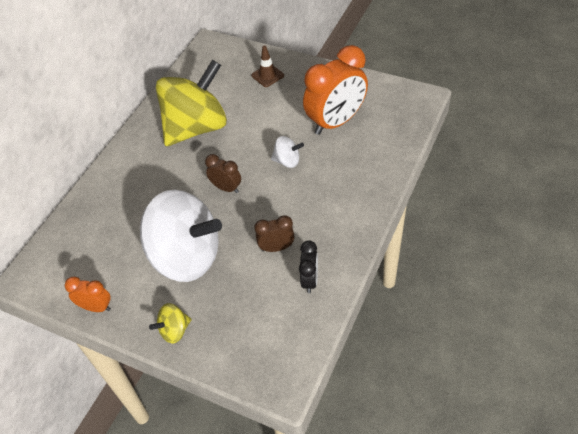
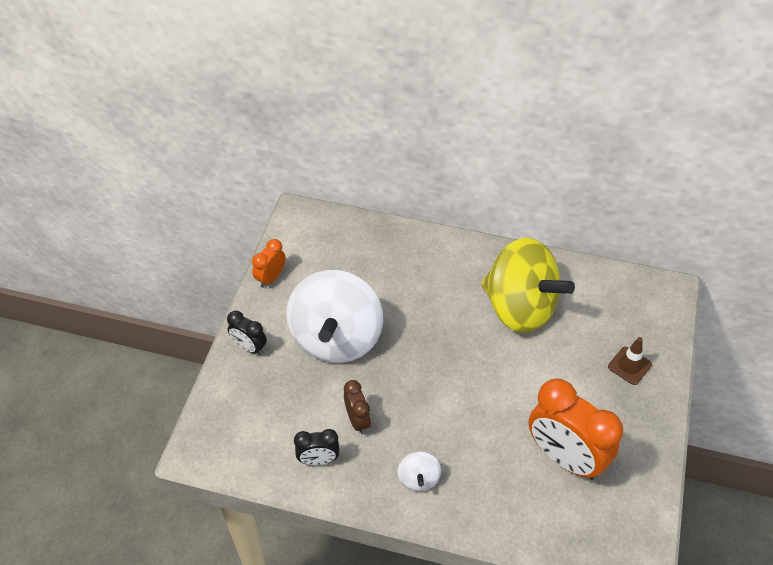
camera: 75 degrees right, 0 degrees up
(96, 307) = (271, 278): orange clock -> orange clock turned 150 degrees counterclockwise
(174, 330) = (249, 347): yellow spinning top -> black clock
(226, 188) = (434, 356): brown clock -> none
(287, 161) = (486, 411): white spinning top -> white spinning top (418, 478)

